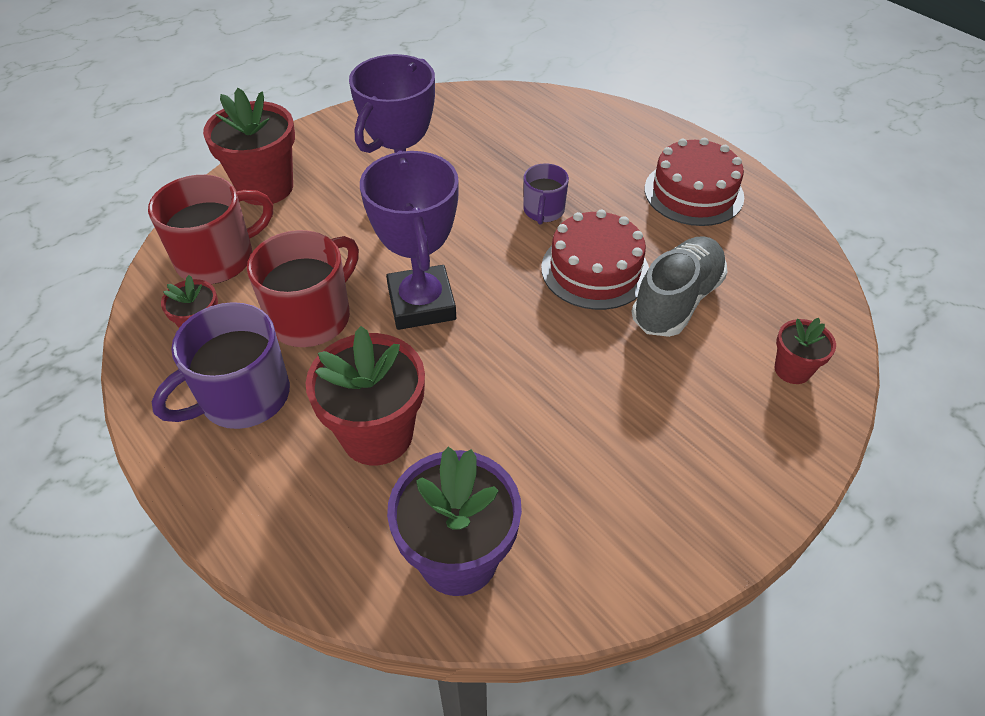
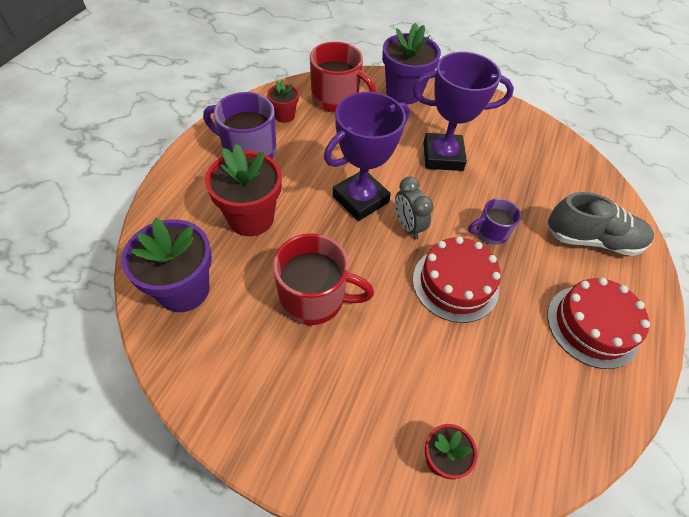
camera: 60 degrees right, 5 degrees up
(265, 187) = (403, 93): red flower pot -> purple flower pot
(312, 317) = (319, 154): red mug -> red mug (314, 298)
(493, 276) = (408, 226): none -> grey clock
(676, 301) = (460, 348): grey shoe -> grey shoe (592, 240)

